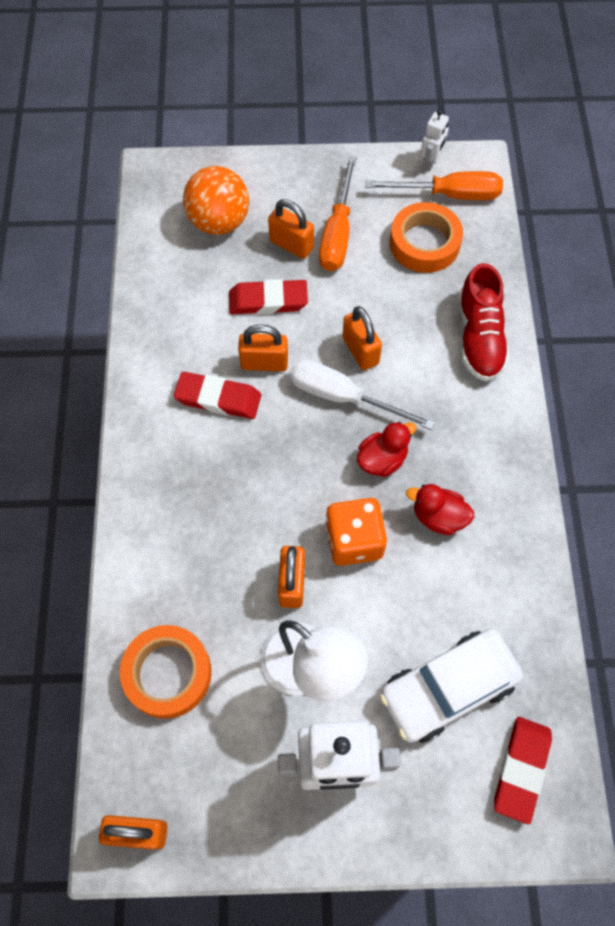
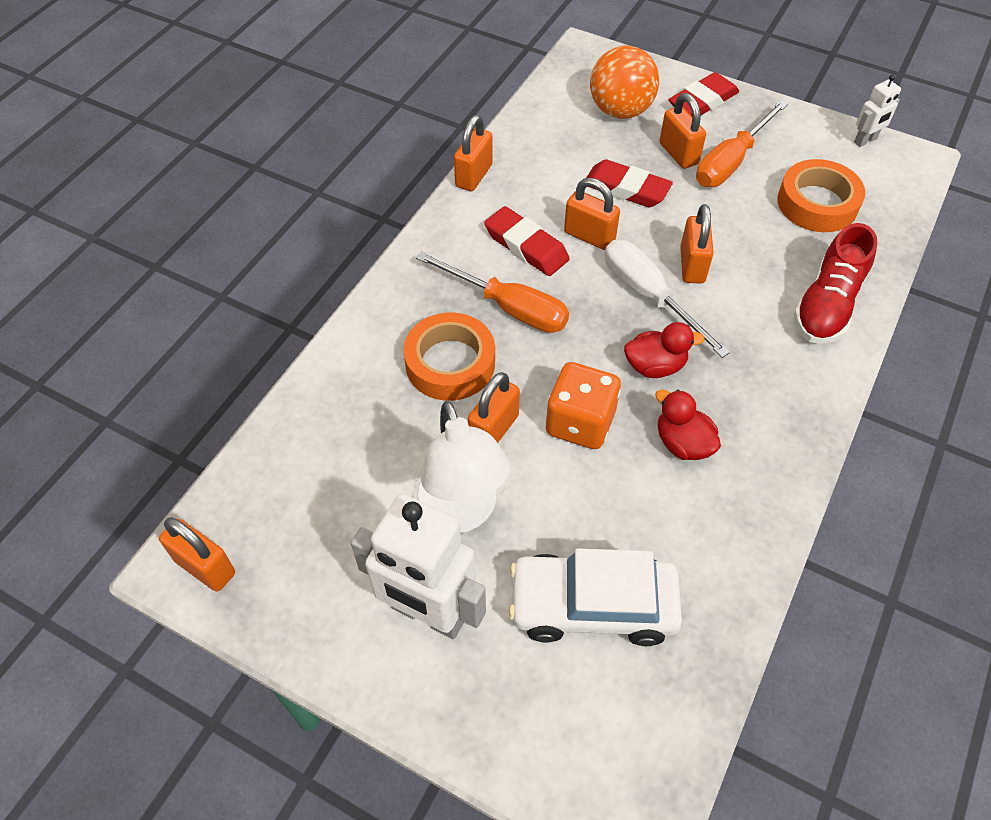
camera: 30 degrees right, 10 degrees down
(132, 349) = (474, 176): none -> orange padlock
(168, 673) = (325, 447): orange tape -> orange tape (450, 363)
(449, 195) = (869, 173): orange screwdriver -> orange screwdriver (509, 307)
(521, 769) = (624, 730): red eraser -> red eraser (703, 101)

